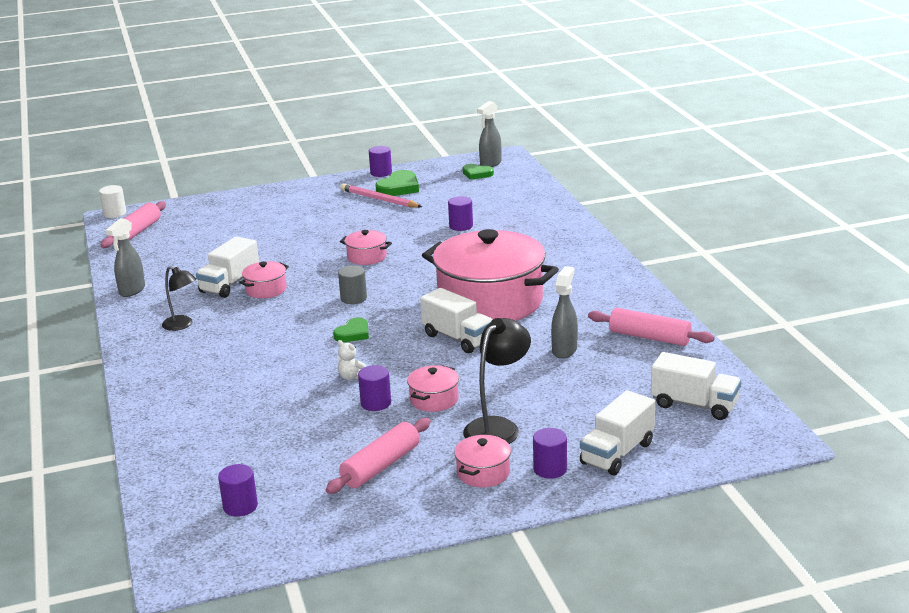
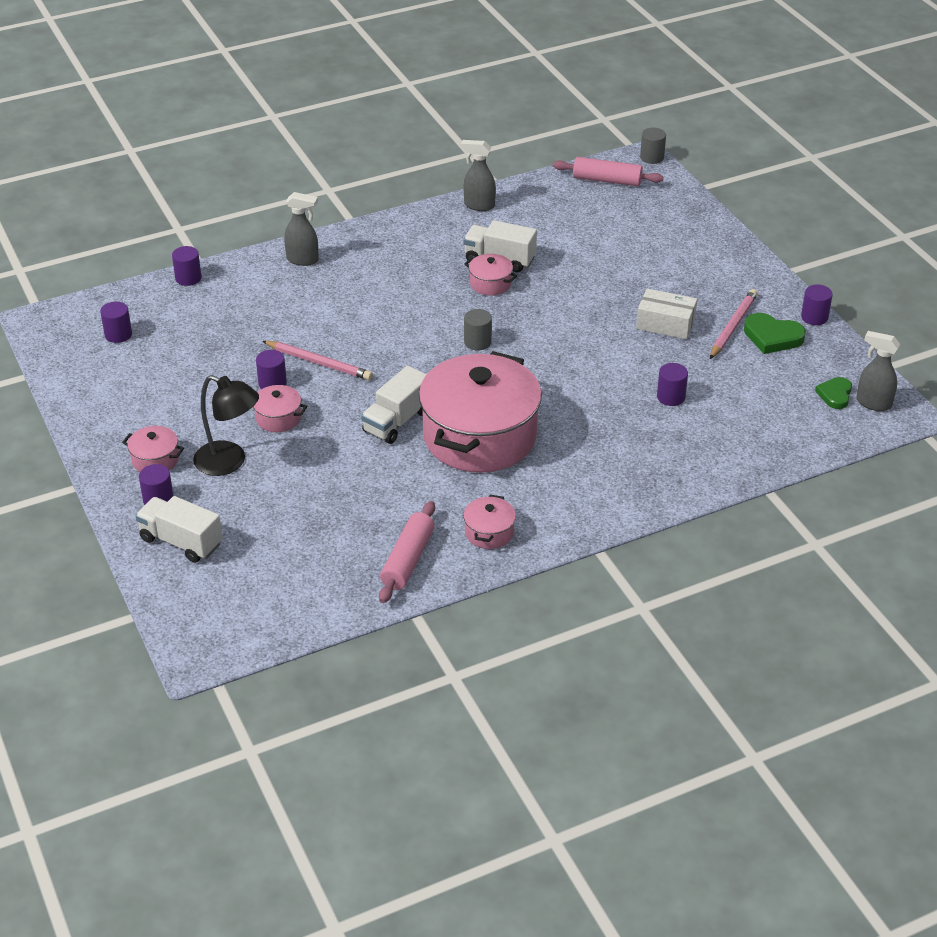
camera: 80 degrees right, 15 degrees up
(115, 213) = (652, 157): white cylinder -> grey cylinder
(152, 459) = (188, 278): none -> purple cylinder
(182, 325) = (412, 248): black lamp -> none
(351, 377) = (319, 363): white teddy bear -> pink pencil
(353, 333) = (403, 352): green heart -> none
(364, 222) = (665, 324): none -> white box
(367, 257) = (576, 338): pink pot -> pink pot (489, 532)
(381, 466) = (170, 399): pink rolling pin -> none
(564, 350) = (376, 497): grey spray bottle -> grey spray bottle (303, 260)
(694, 405) = (266, 595): white truck -> none

